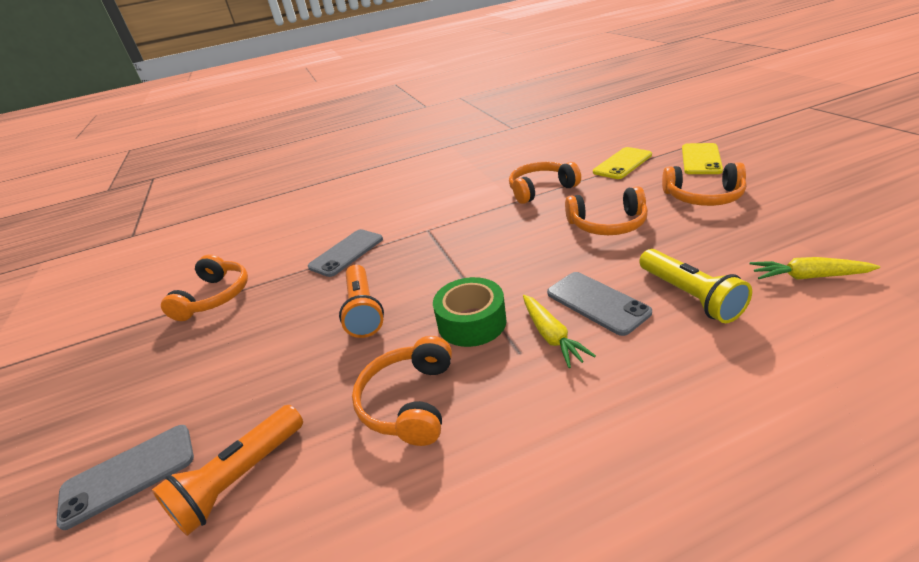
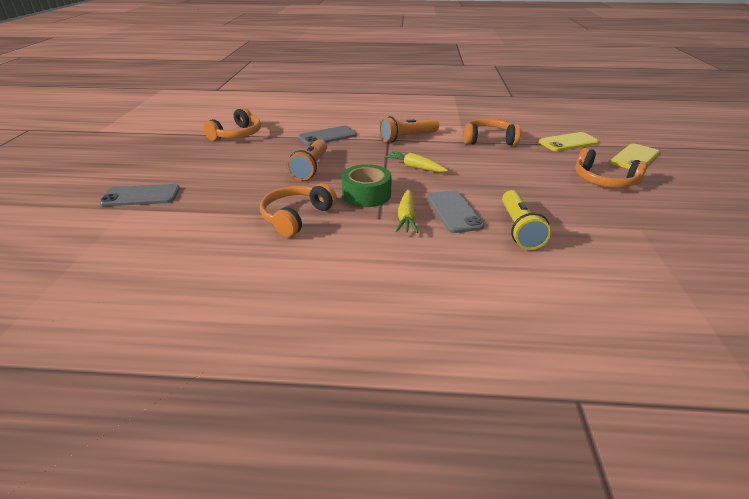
camera: 20 degrees right, 0 degrees up
(240, 479) = (188, 216): orange flashlight -> orange flashlight (407, 137)
(607, 224) = (512, 174): orange headphones -> none
(807, 277) = (619, 248): yellow carrot -> yellow carrot (415, 167)

